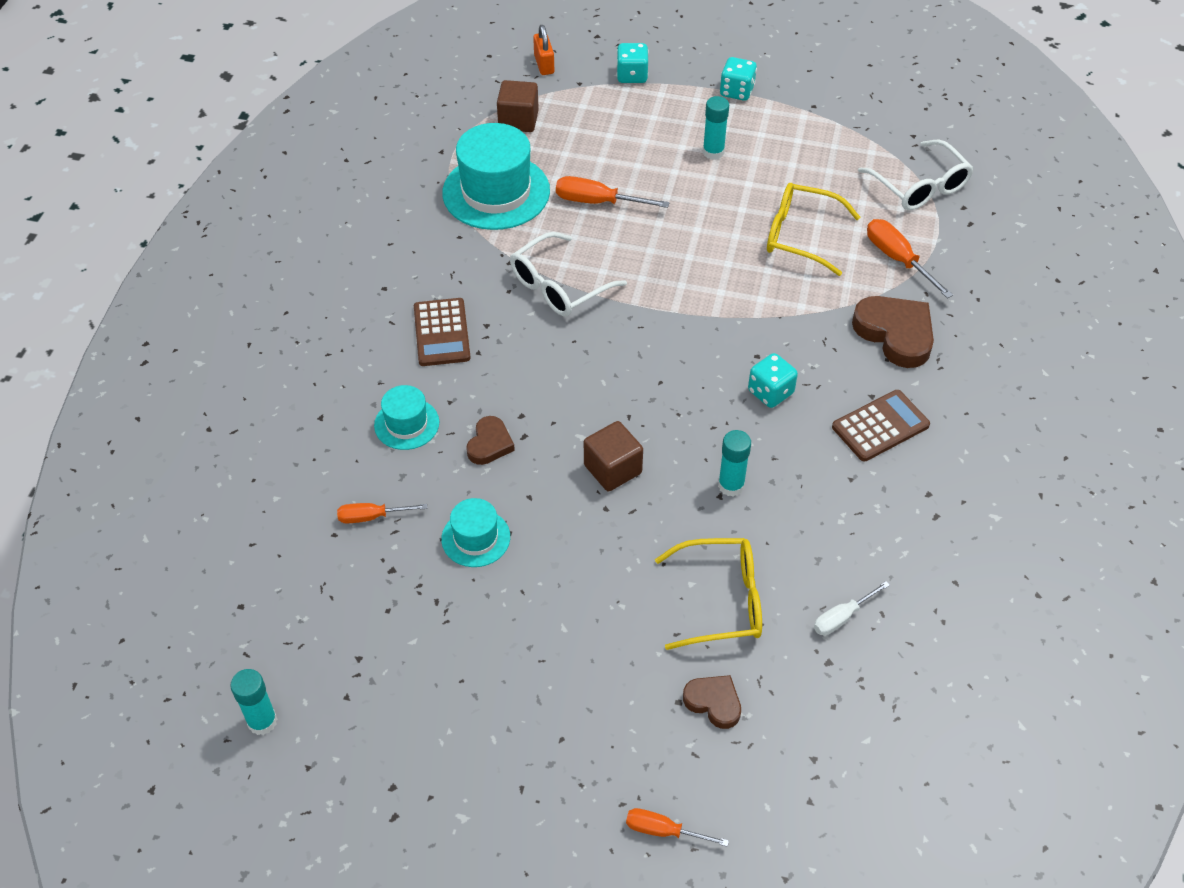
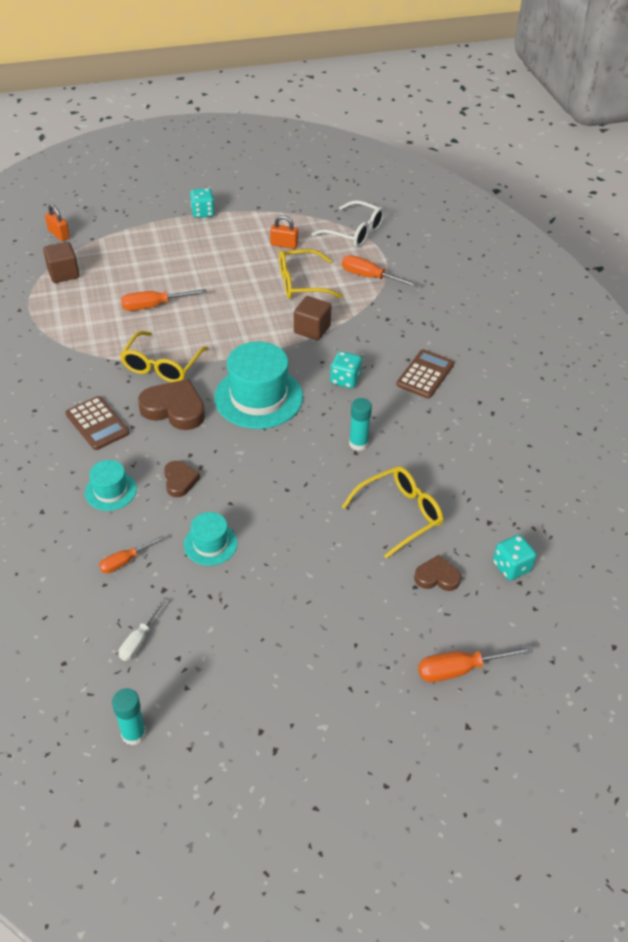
camera: 30 degrees left, 5 degrees down
(496, 192) = (77, 322): turquoise hat -> turquoise hat (258, 397)
(559, 286) = (162, 365): white glasses -> yellow glasses
(612, 469) = (275, 464): brown cube -> brown cube (312, 329)
(632, 76) = (126, 223): turquoise dice -> turquoise dice (511, 567)
(663, 831) = (459, 669): orange screwdriver -> orange screwdriver, size x1.53
(713, 152) = (212, 252): turquoise glue stick -> none
(813, 172) = (284, 245): none -> orange padlock
(842, 617) = (479, 493): white screwdriver -> white screwdriver (139, 640)
(895, 334) = (397, 319): brown heart -> brown heart (174, 409)

